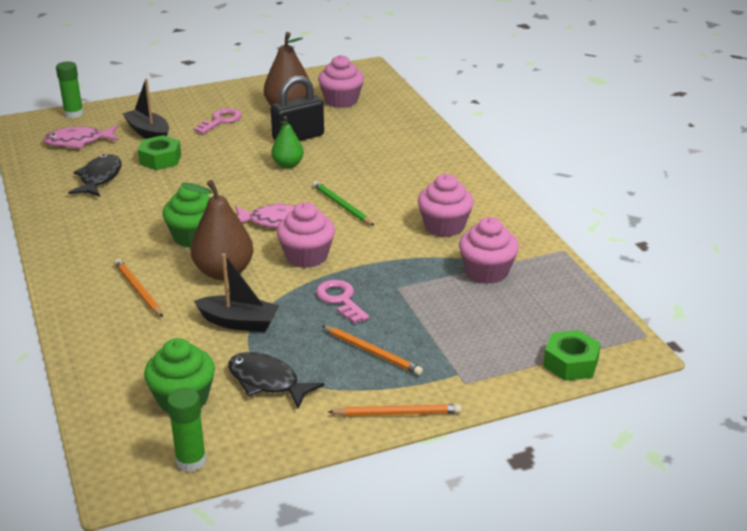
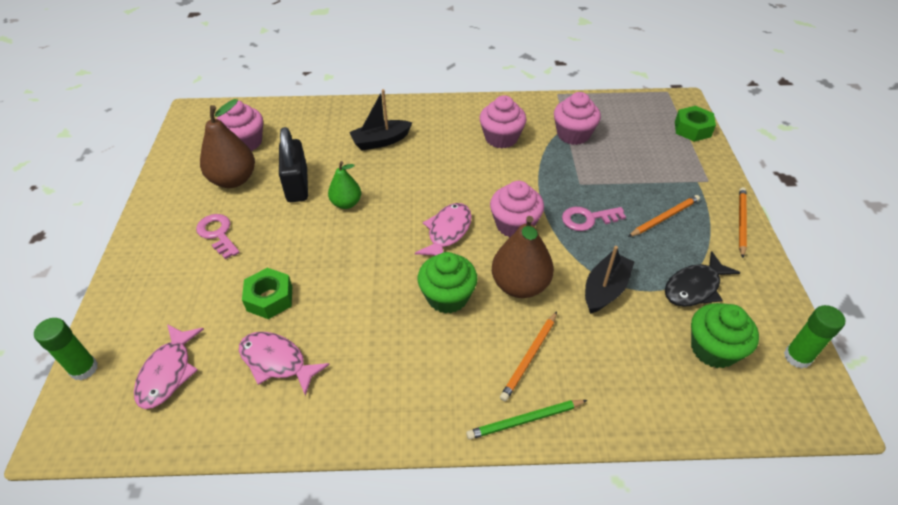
camera: 70 degrees left, 15 degrees up
(99, 178) = (277, 362): black fish -> pink fish
(138, 290) = (529, 357): orange pencil -> orange pencil turned 45 degrees counterclockwise
(148, 133) = (198, 299): black boat -> black boat (381, 141)
(342, 206) = (441, 185): green pencil -> green pencil (525, 420)

